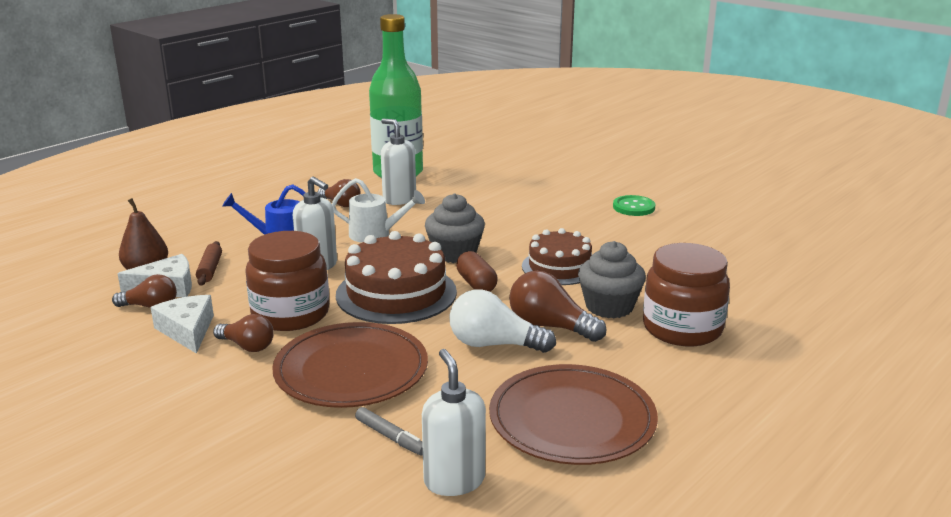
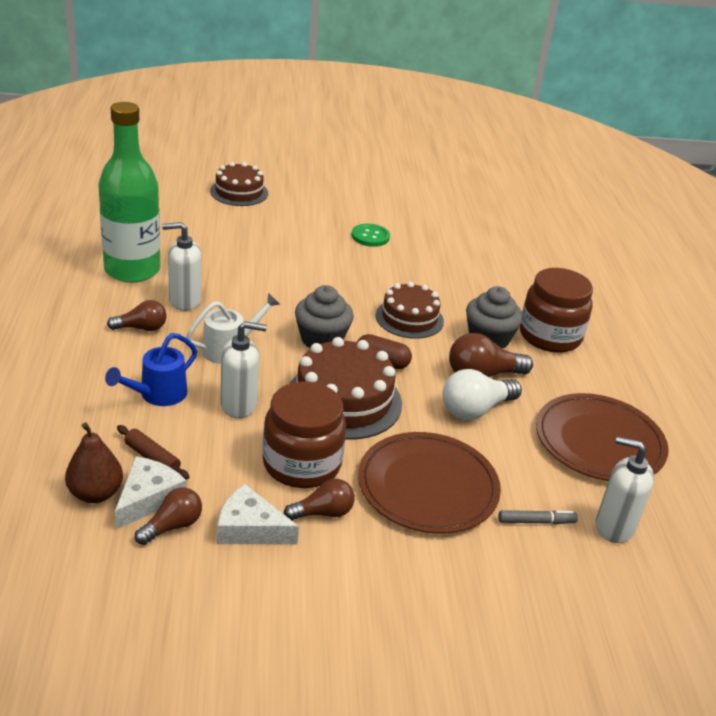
camera: 50 degrees left, 10 degrees up
(570, 152) = (239, 192): none -> brown cake

